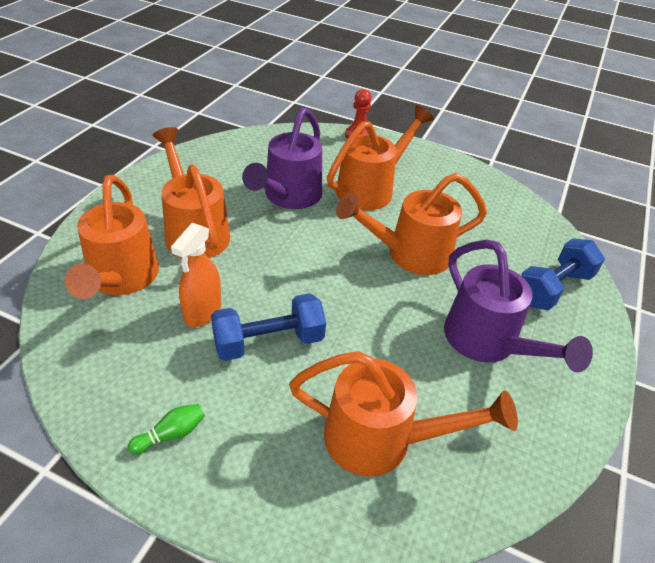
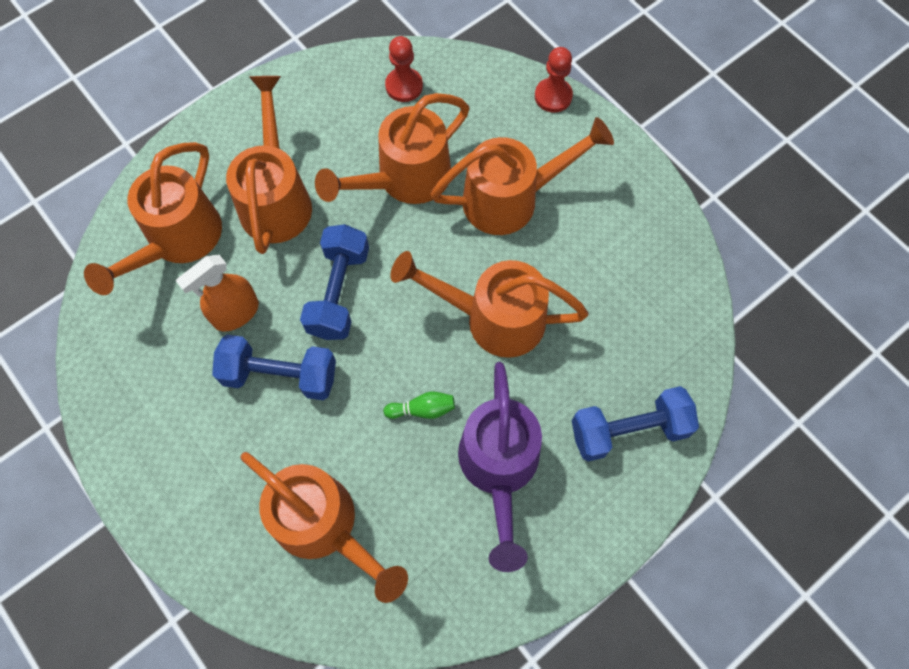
camera: 30 degrees right, 25 degrees up
(171, 434) = (151, 439): green bowling pin -> green bowling pin (422, 409)
(254, 151) = (404, 86): none -> red pawn
(283, 273) = (339, 292): none -> blue dumbbell
(289, 196) = (405, 179): purple watering can -> orange watering can

